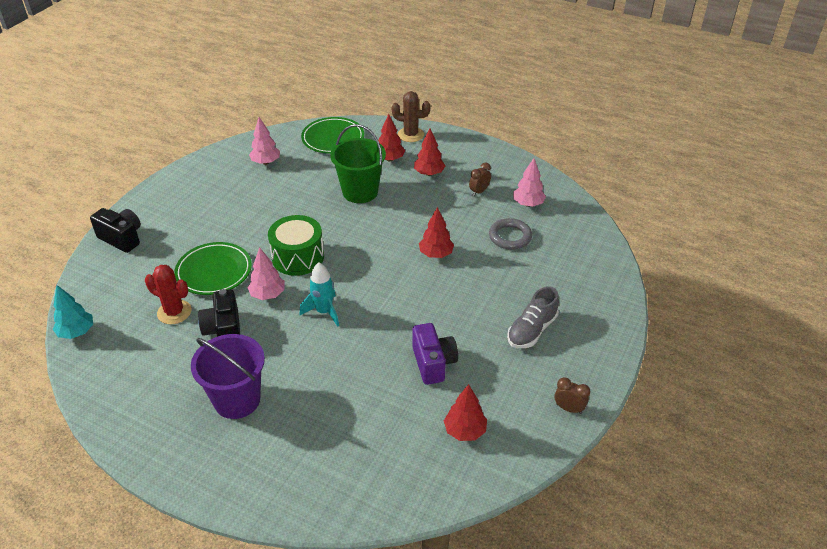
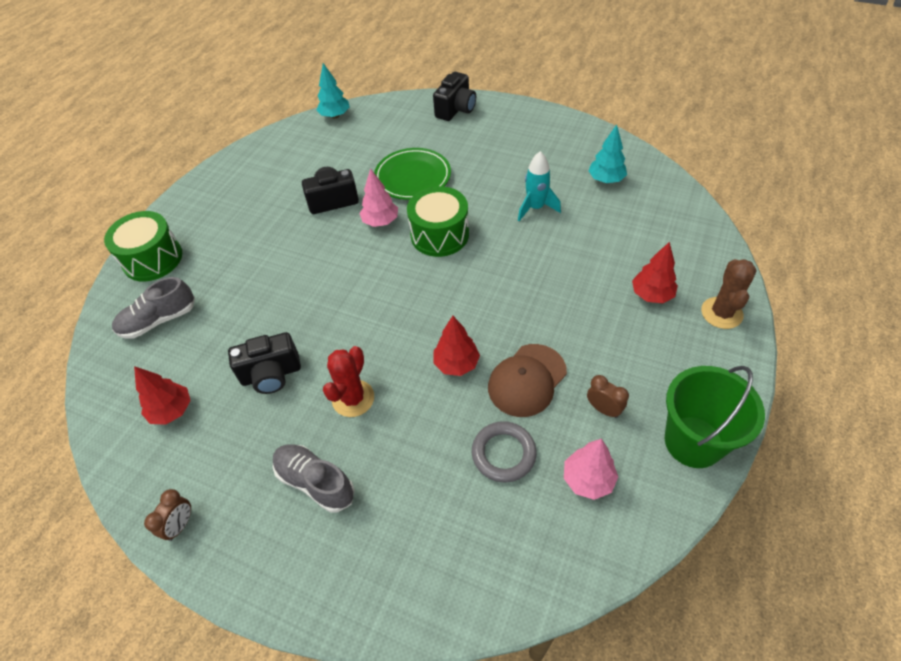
camera: 90 degrees right, 10 degrees up
(174, 312) = (357, 164): red cactus -> red cactus (353, 398)
(237, 400) = (246, 226): purple bucket -> none
(262, 483) = (152, 259): none -> green drum
(266, 162) = (606, 180): pink tree -> turquoise tree
(324, 312) = (355, 269): turquoise rocket -> turquoise rocket (535, 208)
(333, 139) = (677, 231): green plate -> none
(356, 460) = (158, 320): none -> grey shoe
(360, 192) = (569, 272): green bucket -> green bucket (693, 441)
(429, 173) = (631, 343): red tree -> none
(433, 363) = (271, 374): purple camera -> black camera
(454, 221) = (527, 380): none -> brown cap

